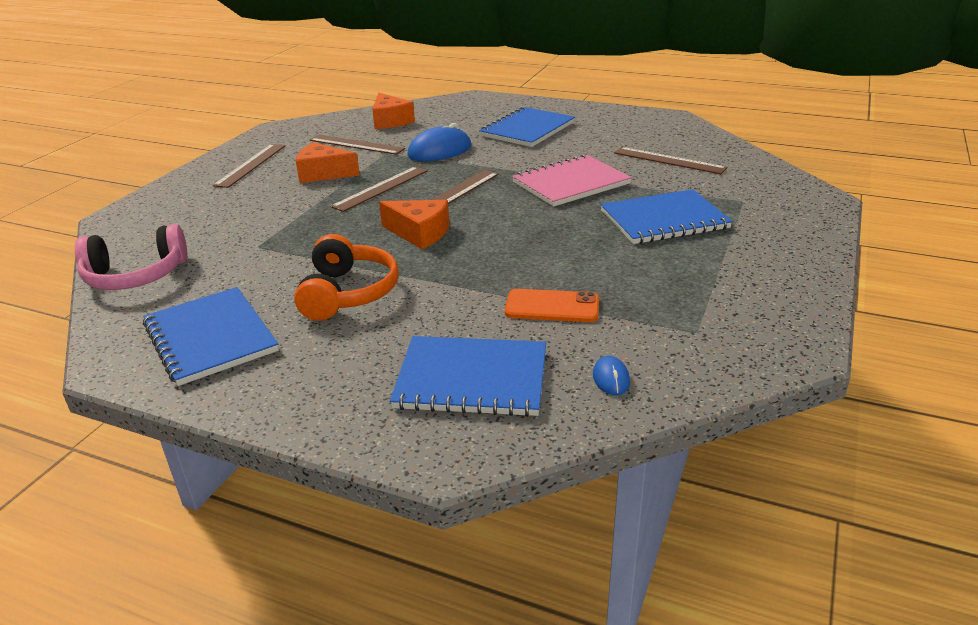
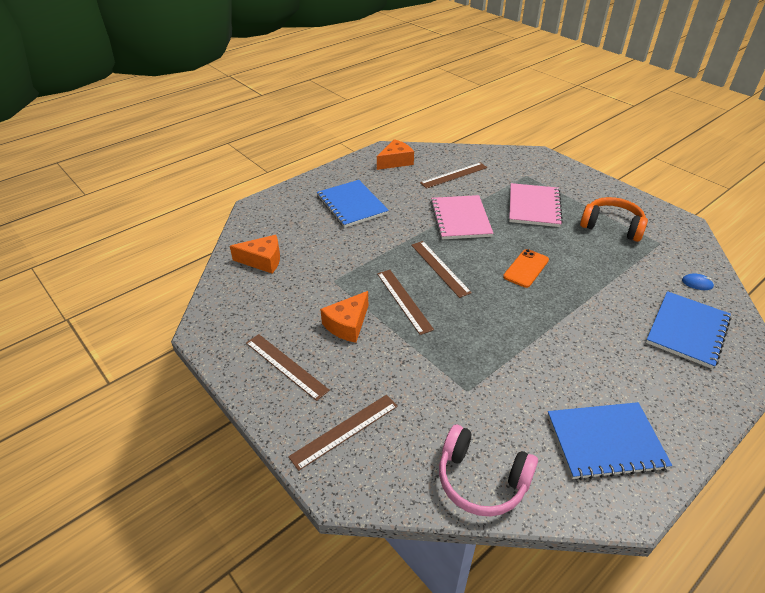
camera: 65 degrees left, 10 degrees up
(136, 276) = (481, 480): pink headphones -> pink headphones turned 105 degrees clockwise
(348, 293) = (568, 357): orange headphones -> orange headphones (612, 226)
(356, 144) = (299, 292): brown ruler -> brown ruler (345, 431)
(419, 233) = (495, 302): orange cheese -> orange cheese (395, 161)
(439, 151) = (355, 254): blue mouse -> none
(552, 307) = (619, 278): orange phone -> orange phone (526, 268)
(664, 220) = (534, 206): blue notebook -> pink notebook

